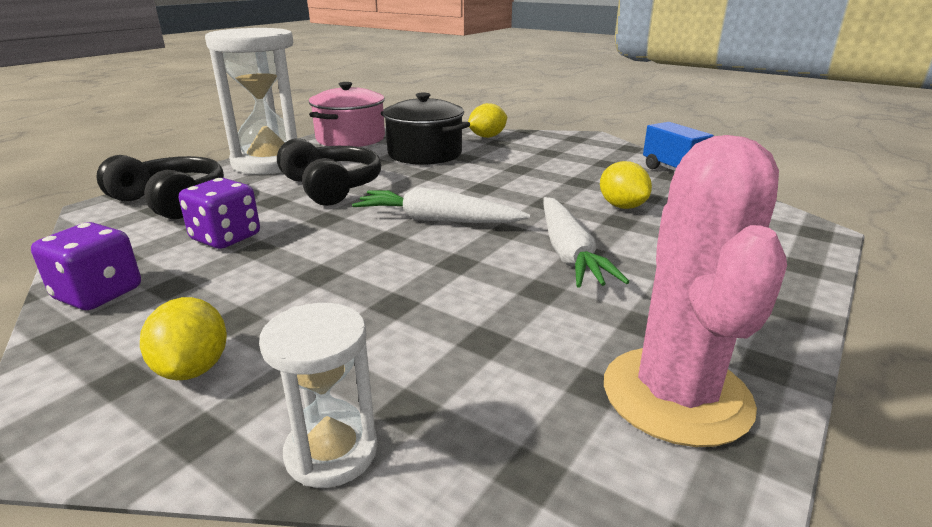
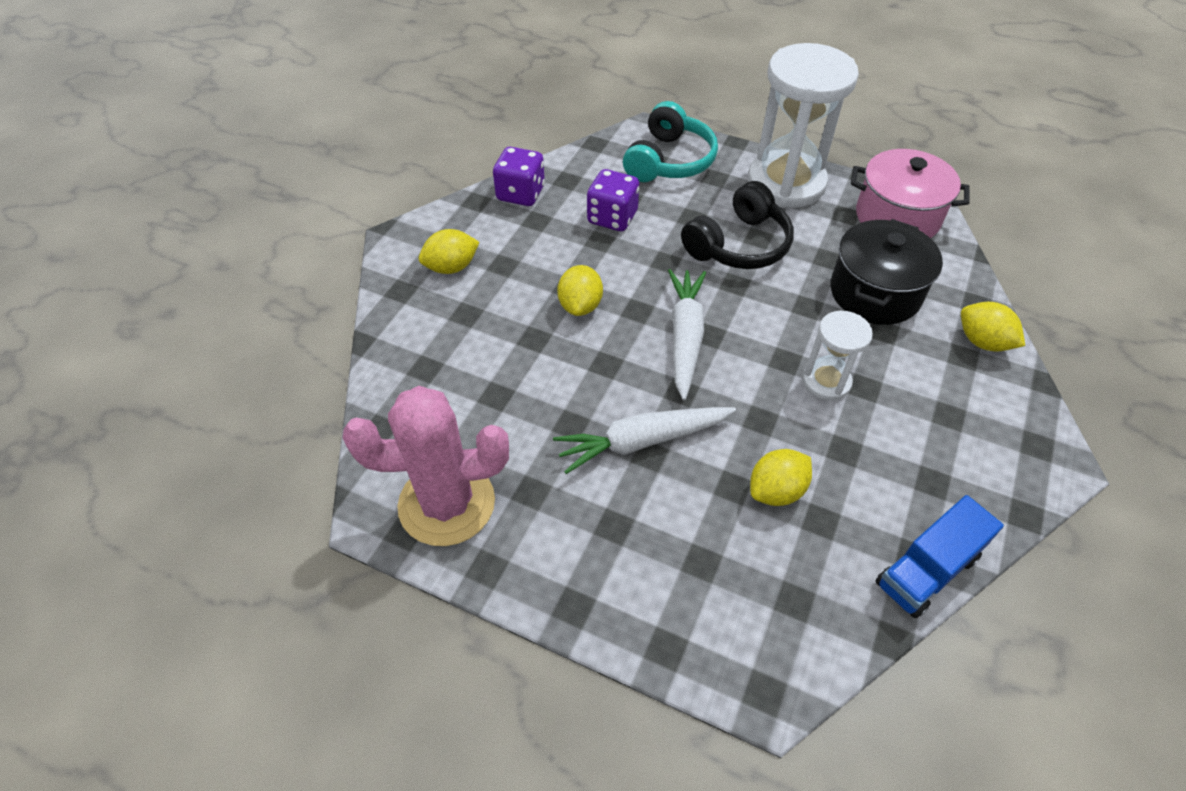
camera: 80 degrees right, 25 degrees up
(171, 201) = (669, 161): black headphones -> turquoise headphones
(331, 452) = (390, 344): white hourglass -> white hourglass (826, 381)
(357, 269) = (580, 305): none -> yellow lemon

